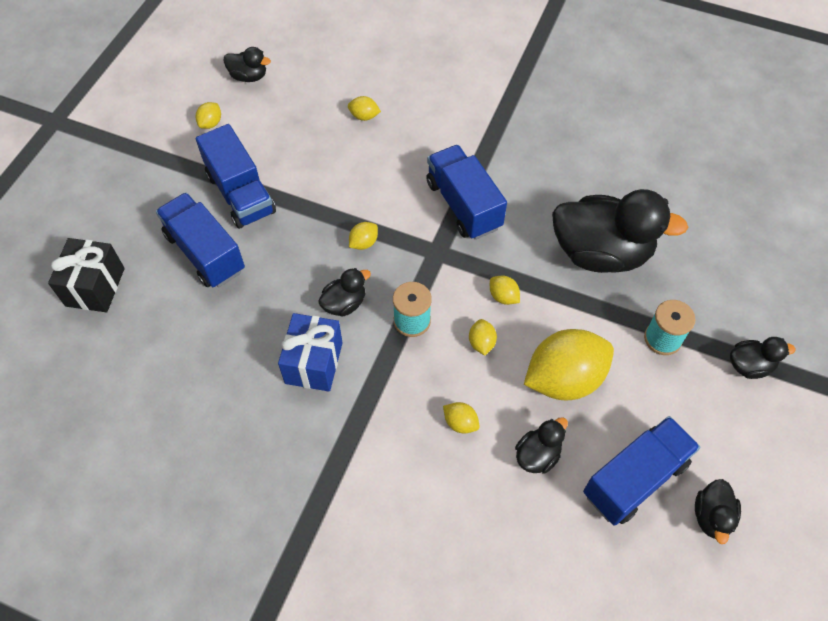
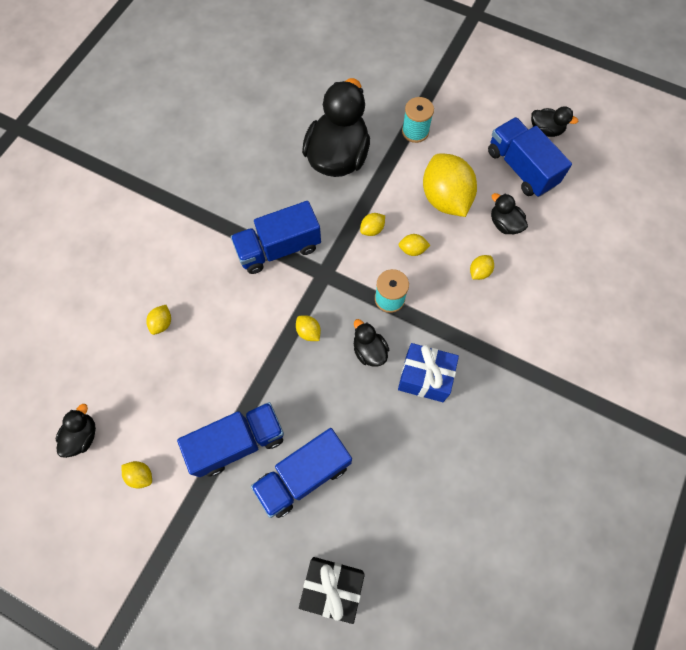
camera: 85 degrees left, 10 degrees up
(749, 366) = (438, 86): black duck -> none

